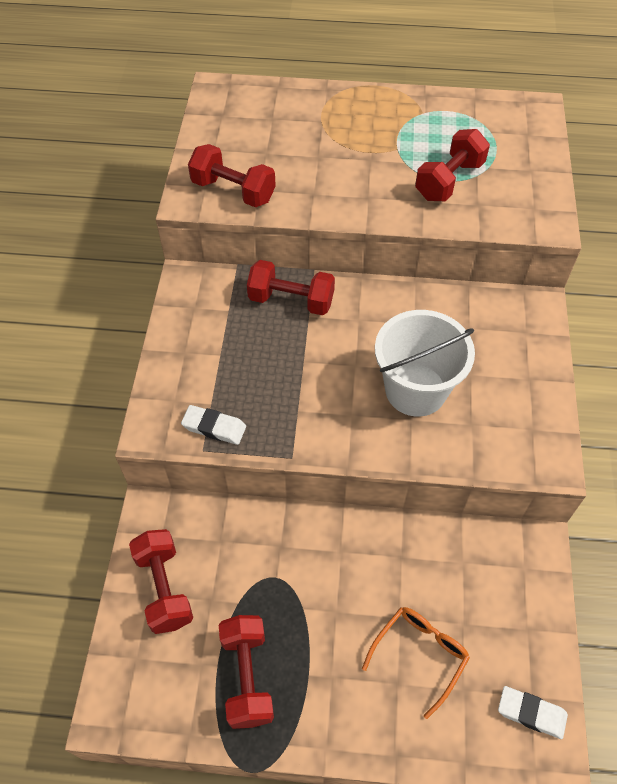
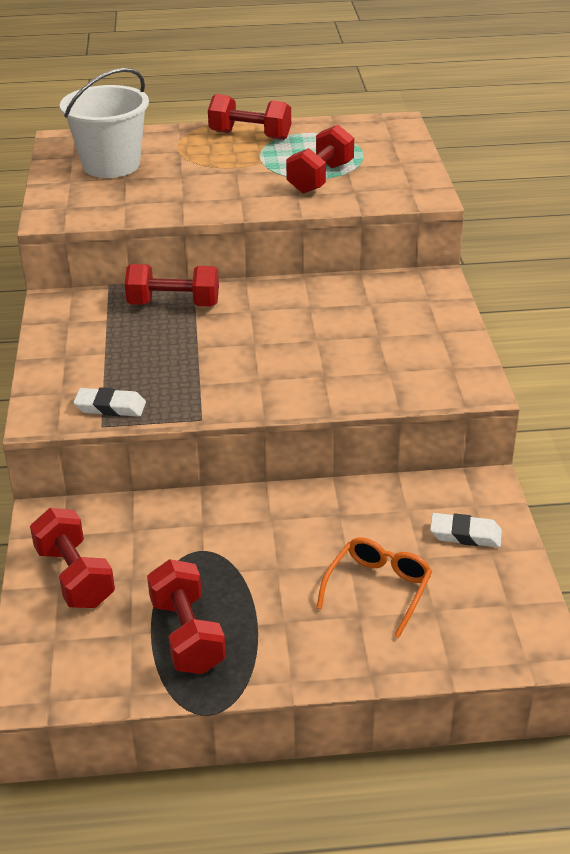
camera: 10 degrees left, 20 degrees down
(233, 191) = (97, 207): red dumbbell -> red dumbbell (250, 135)
(415, 390) = (323, 354): white bucket -> white bucket (111, 165)
(531, 713) = (511, 617): white eraser -> white eraser (465, 535)

